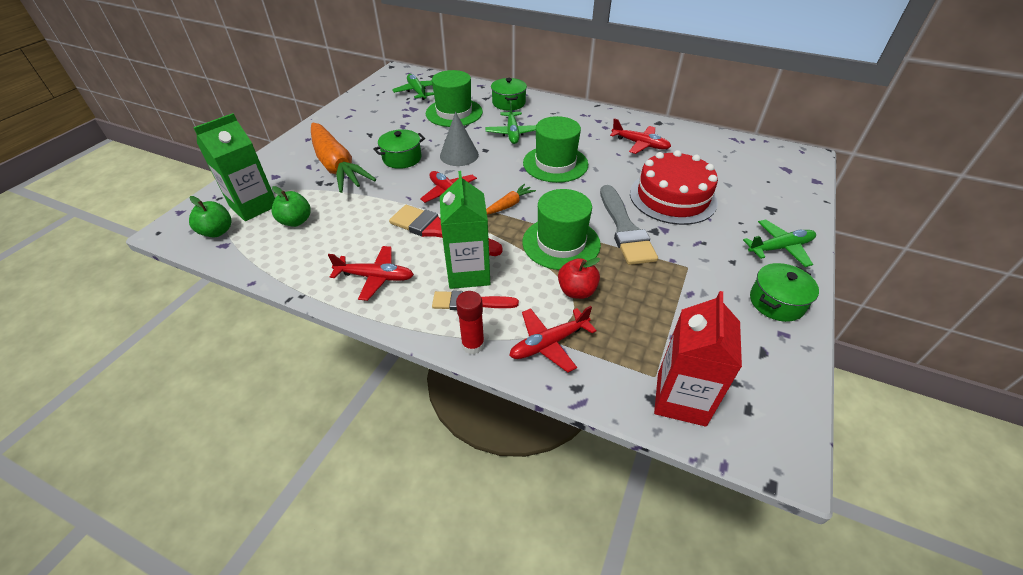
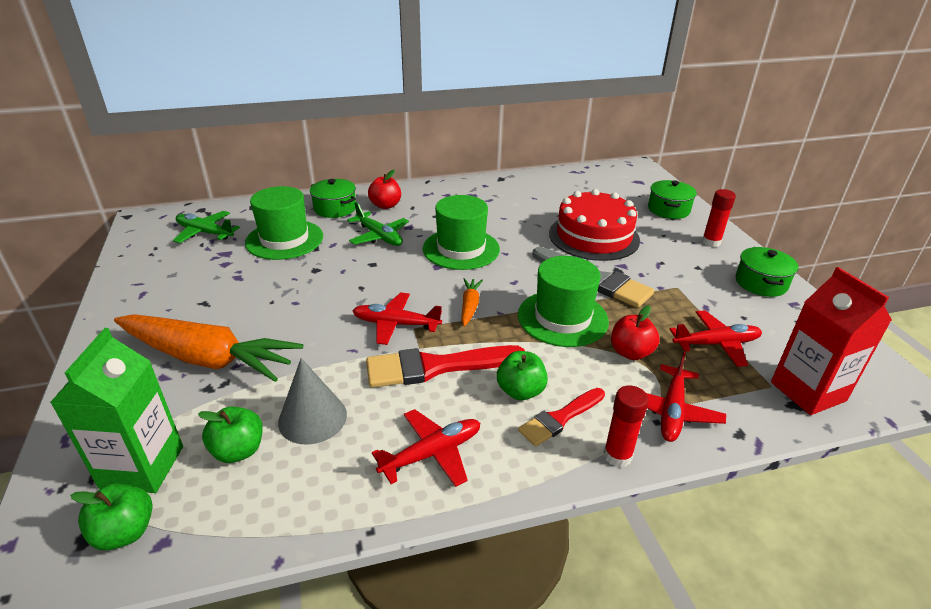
camera: 40 degrees left, 10 degrees down
(402, 158) = (286, 312): green pot -> green pot (668, 209)
(459, 155) = (351, 281): grey cone -> grey cone (312, 418)
(468, 273) = (520, 391): green carton -> green apple
(544, 113) = (385, 205): none -> red apple
(640, 144) = (510, 202): red plane -> red plane (716, 344)
(780, 248) = (711, 242): green plane -> red glue stick

